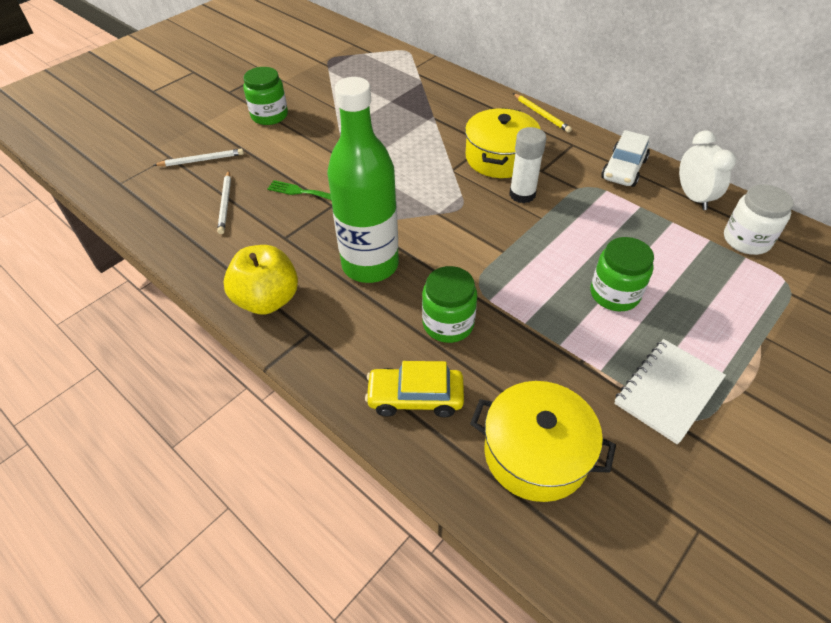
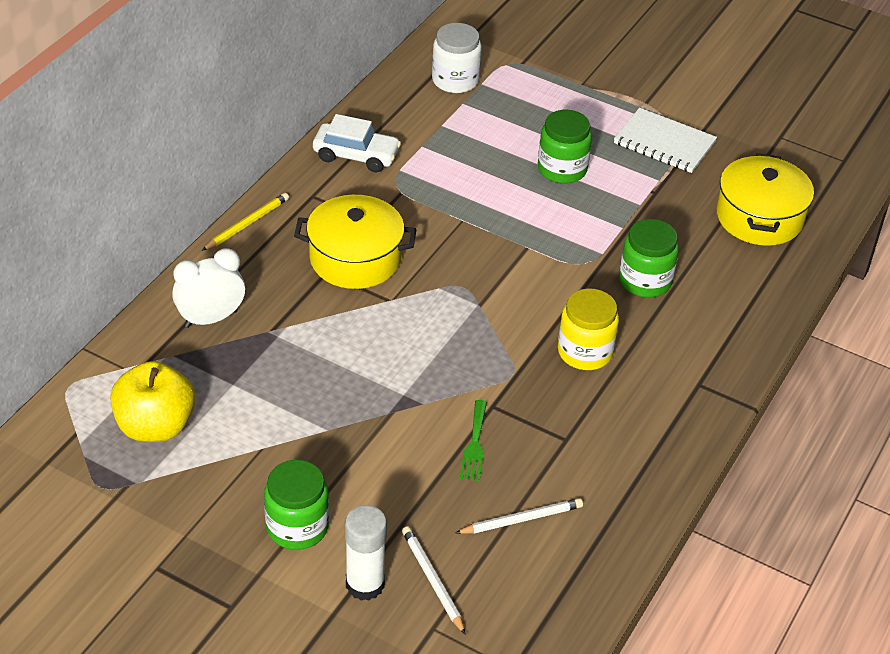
camera: 105 degrees left, 5 degrees down
(267, 300) = (669, 430): yellow apple -> yellow apple (155, 426)
(370, 265) = (585, 352): green bottle -> yellow jar
(415, 398) = (740, 294): yellow car -> none
(522, 194) = (425, 236): white glue stick -> white glue stick (365, 584)
(693, 197) = (395, 108): white clock -> white clock (211, 318)

